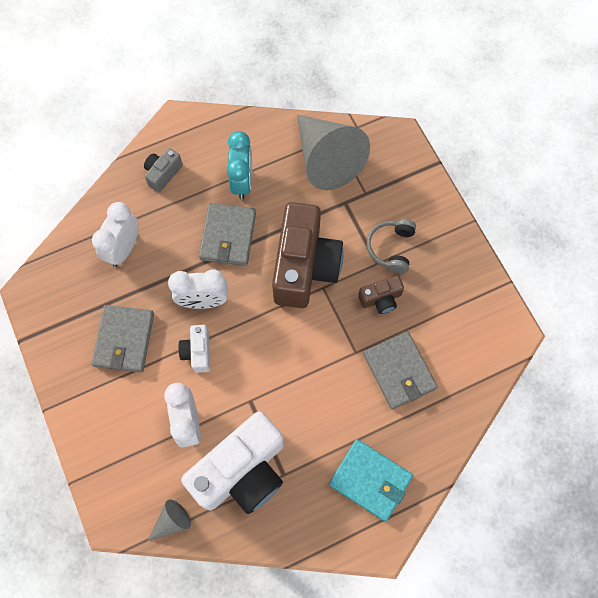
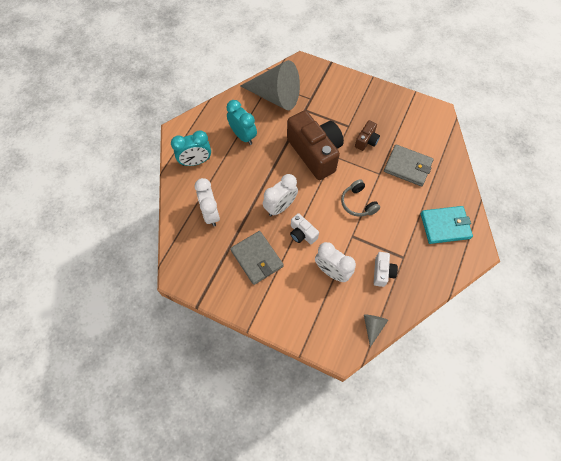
camera: 40 degrees left, 5 degrees down
(163, 174) = (196, 161): grey camera -> turquoise clock
(228, 236) = (261, 167): grey wallet -> none
(242, 471) = (382, 272): white camera -> white camera, size x0.45
(391, 248) = (348, 114): grey headphones -> grey headphones (358, 203)

